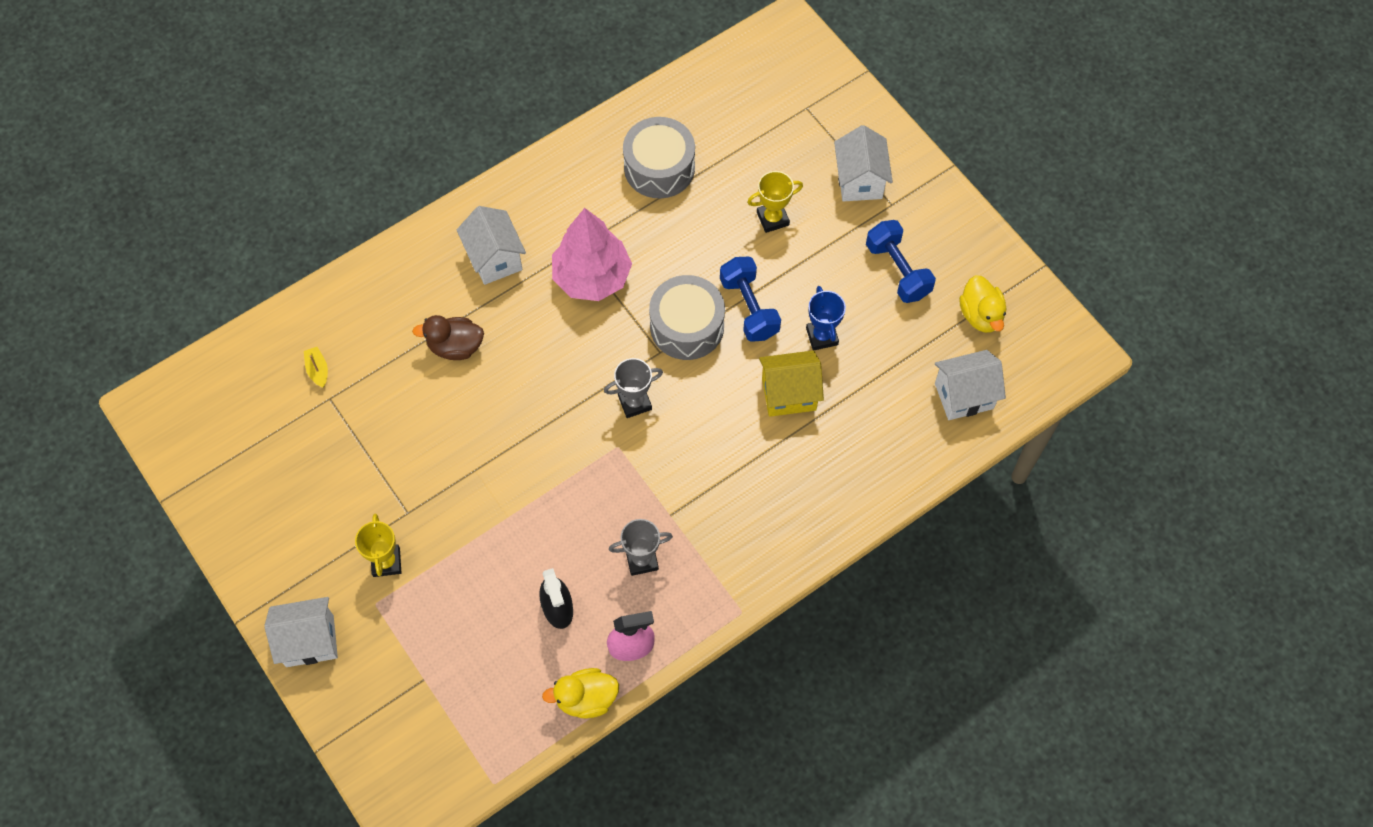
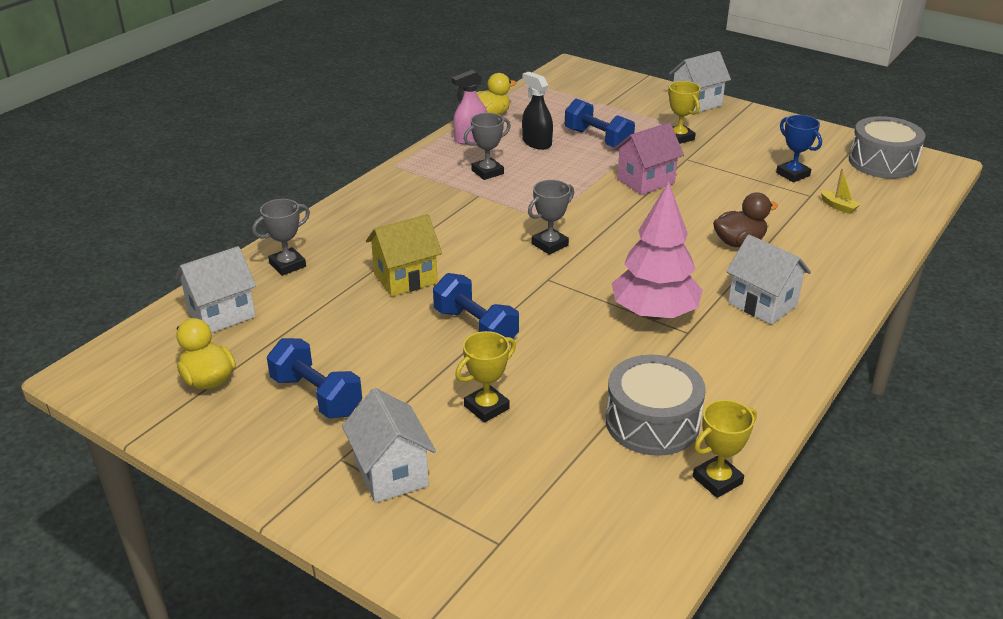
camera: 160 degrees right, 30 degrees down
(480, 482) = (645, 181): none -> pink house
(482, 591) = (598, 139): none -> blue dumbbell
(644, 109) = (717, 480): none -> yellow trophy
(687, 326) = (532, 301): grey drum -> grey drum (882, 162)
(822, 336) = (387, 324): blue trophy -> blue trophy (792, 174)
(894, 452) = (287, 265): none -> grey trophy

